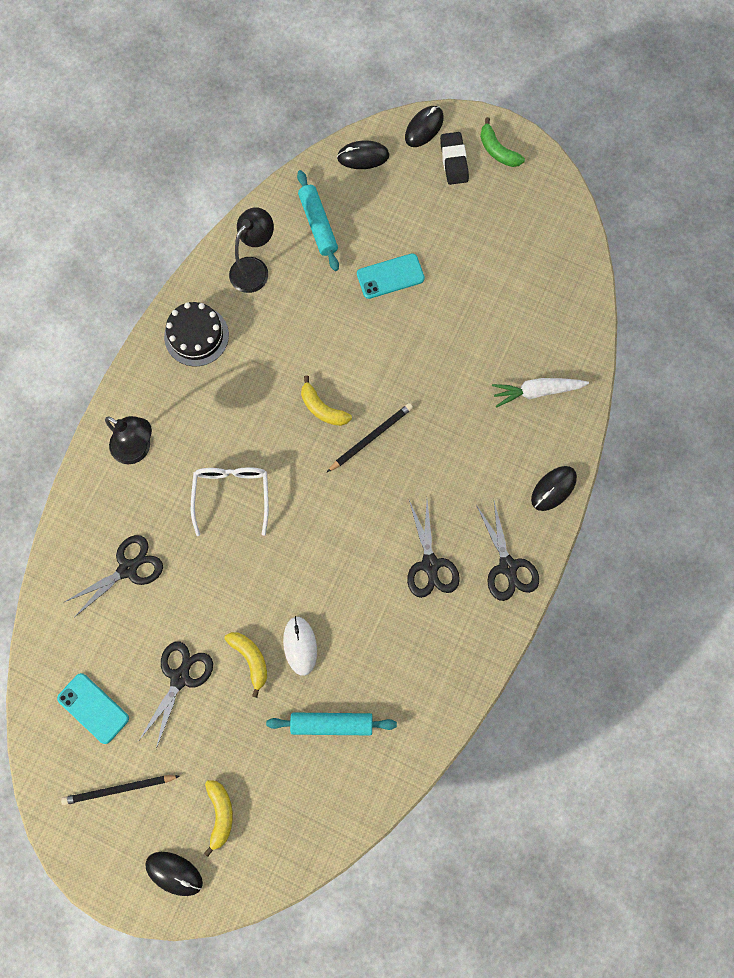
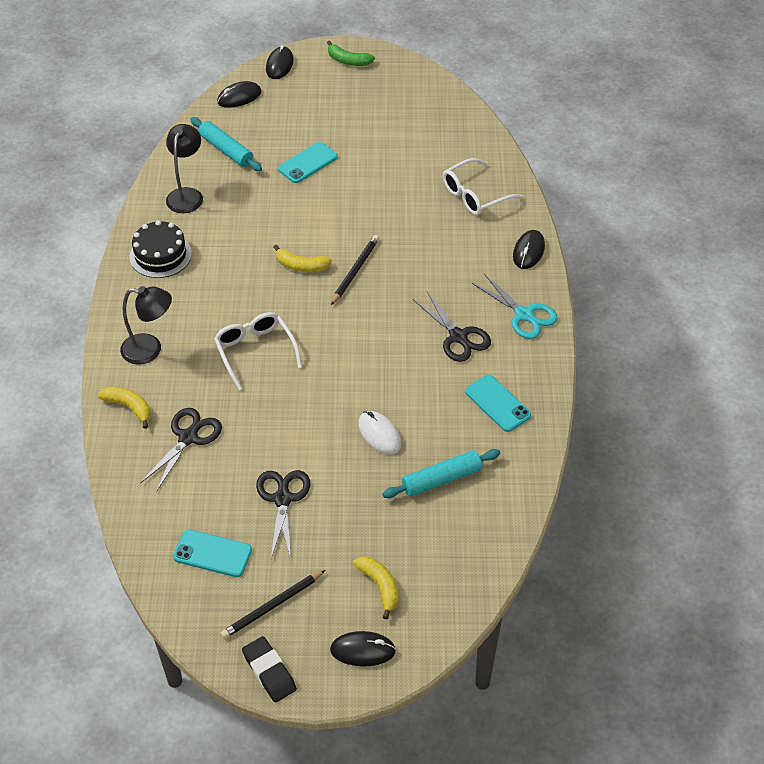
camera: 25 degrees left, 25 degrees down
(250, 659) = (340, 461): yellow banana -> yellow banana (129, 407)
(427, 661) = (497, 403): none -> turquoise phone
(454, 161) = (316, 77): black eraser -> black eraser (269, 672)
(507, 566) = (524, 314): black scissors -> turquoise scissors
(537, 391) = (475, 195): white carrot -> white glasses

